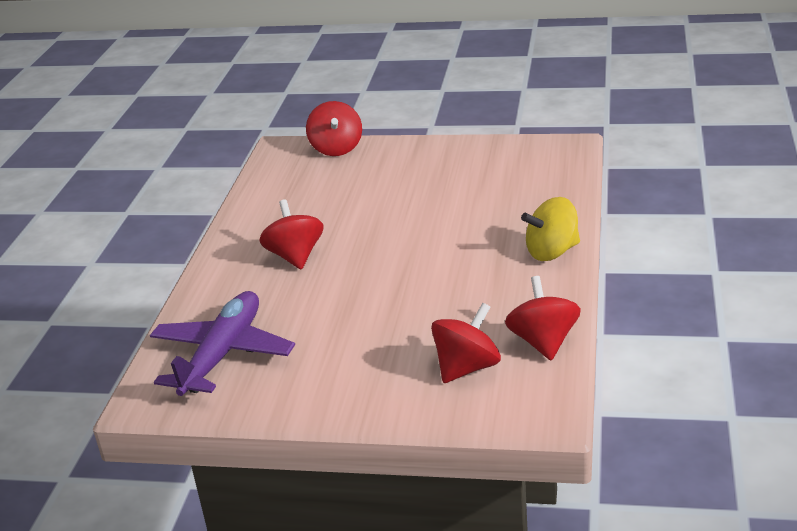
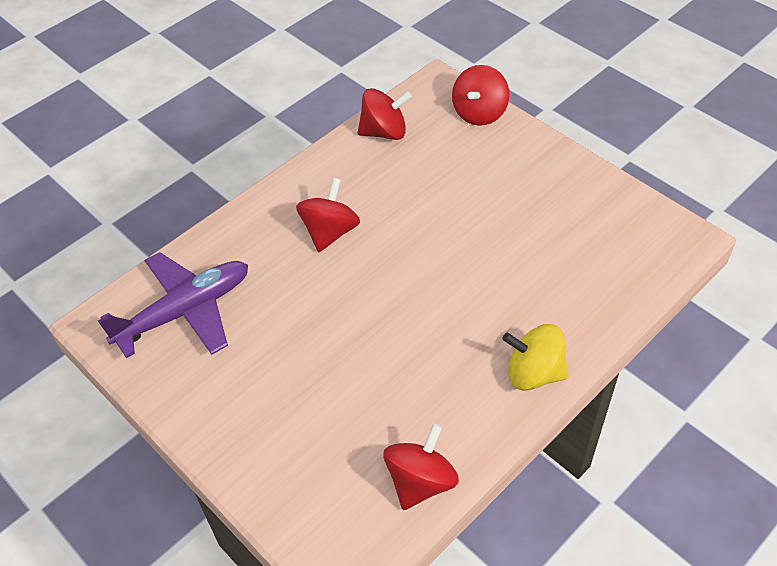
camera: 35 degrees right, 20 degrees up
(467, 368) = (335, 464): red spinning top -> red spinning top (384, 132)

